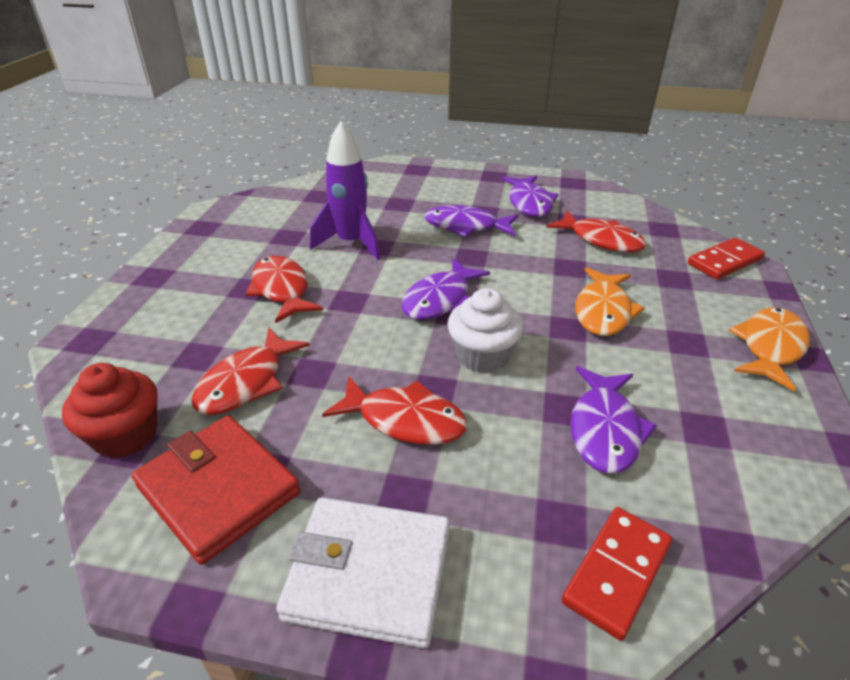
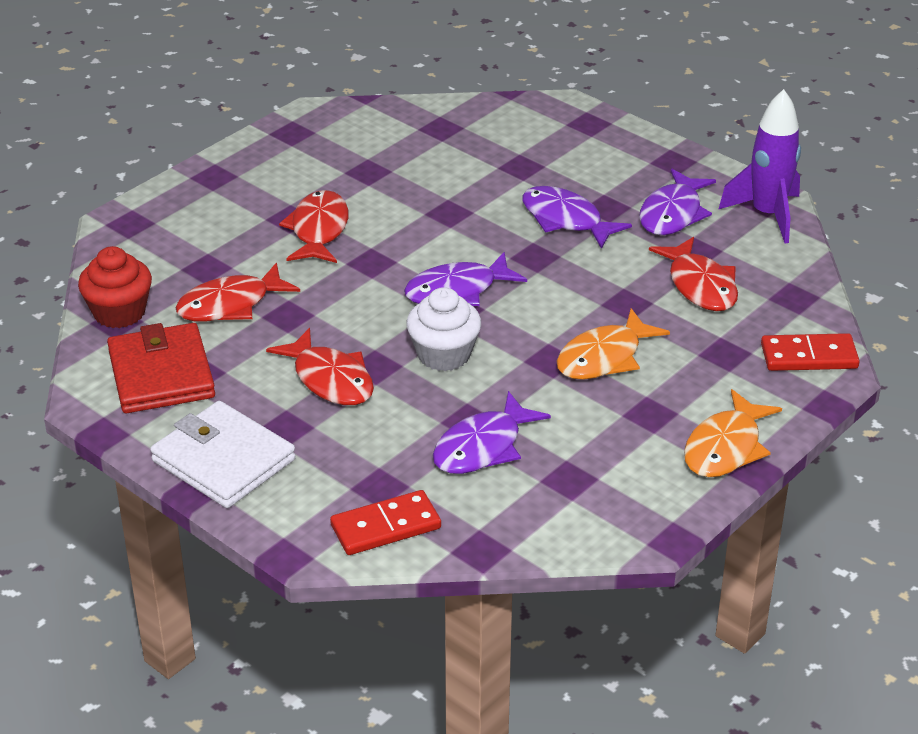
camera: 30 degrees right, 0 degrees up
(351, 243) = (425, 200): purple rocket -> purple rocket (767, 215)
(770, 347) = (725, 447): orange fish -> orange fish turned 150 degrees clockwise

